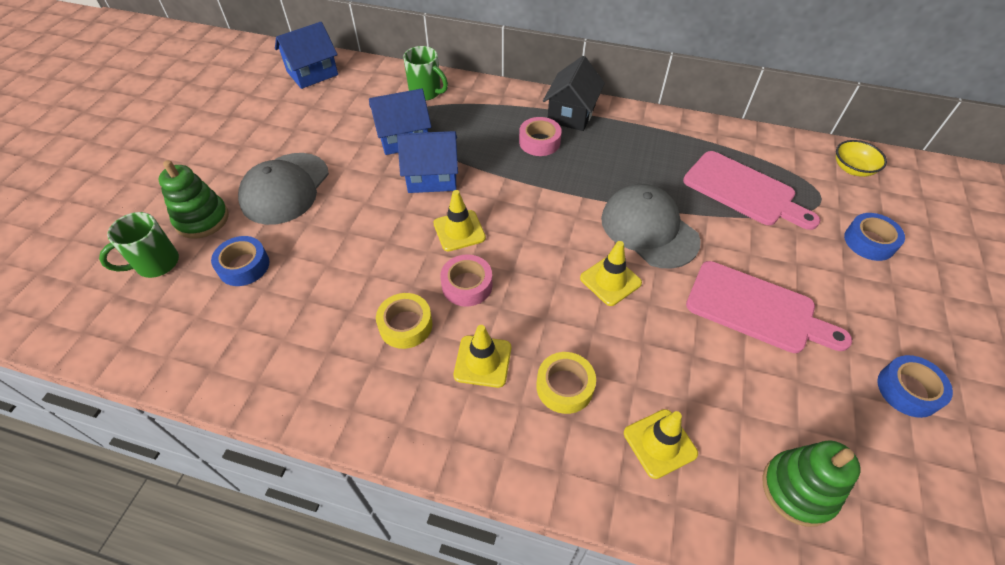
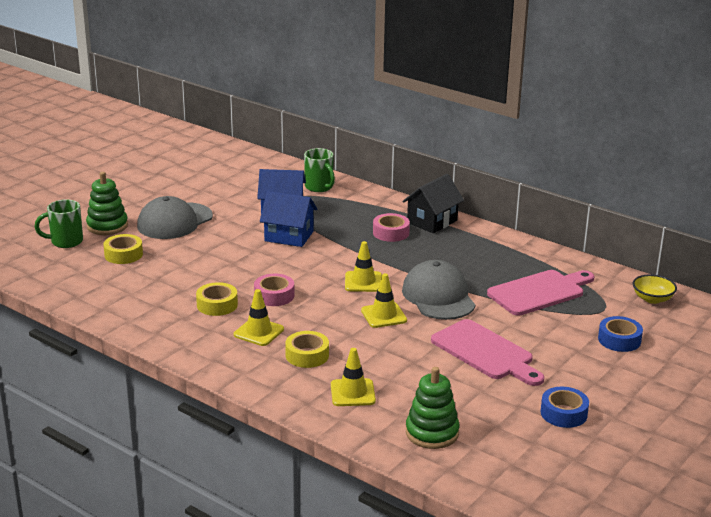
camera: 20 degrees right, 25 degrees down
(244, 266) = (123, 254): blue tape -> yellow tape
(312, 73) = (235, 160): blue house -> none
(459, 231) = (289, 268): yellow traffic cone -> yellow traffic cone (363, 282)
(743, 191) = (539, 292): pink cutting board -> pink cutting board turned 90 degrees counterclockwise

